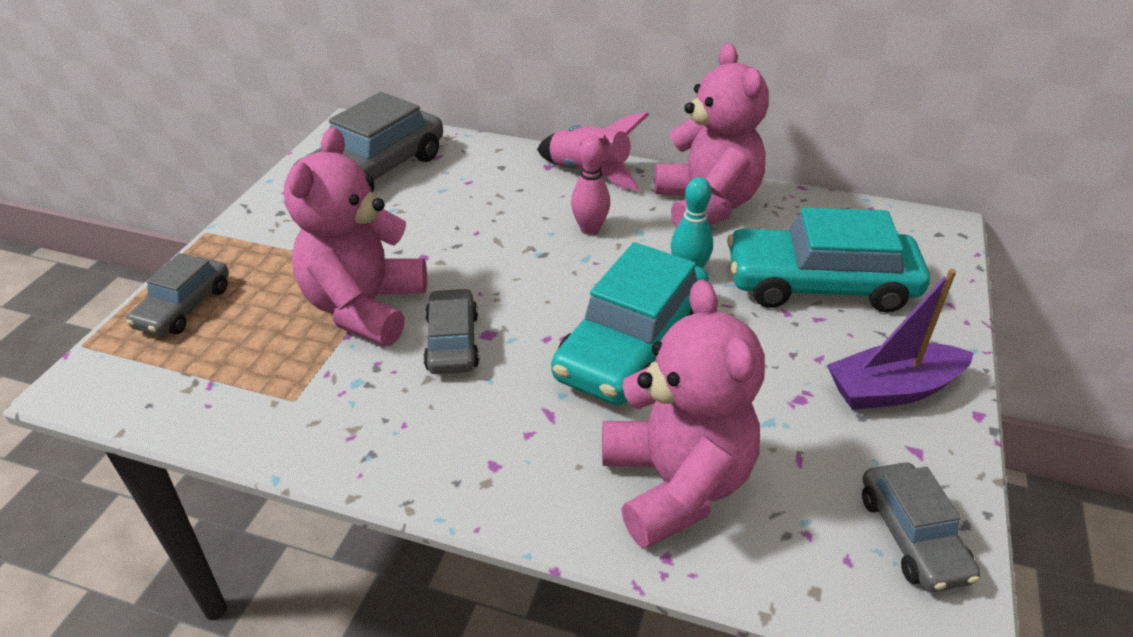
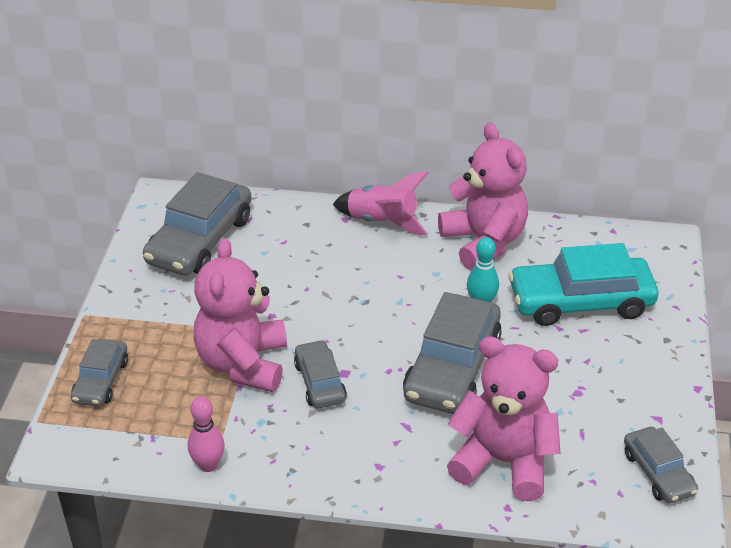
camera: 10 degrees left, 0 degrees up
(590, 229) = (396, 275): pink bowling pin -> pink bowling pin (208, 465)
(632, 345) = (452, 367): turquoise car -> grey car
(675, 484) = (504, 462): pink teddy bear -> pink teddy bear turned 45 degrees counterclockwise
(892, 389) = (639, 377): purple boat -> none

